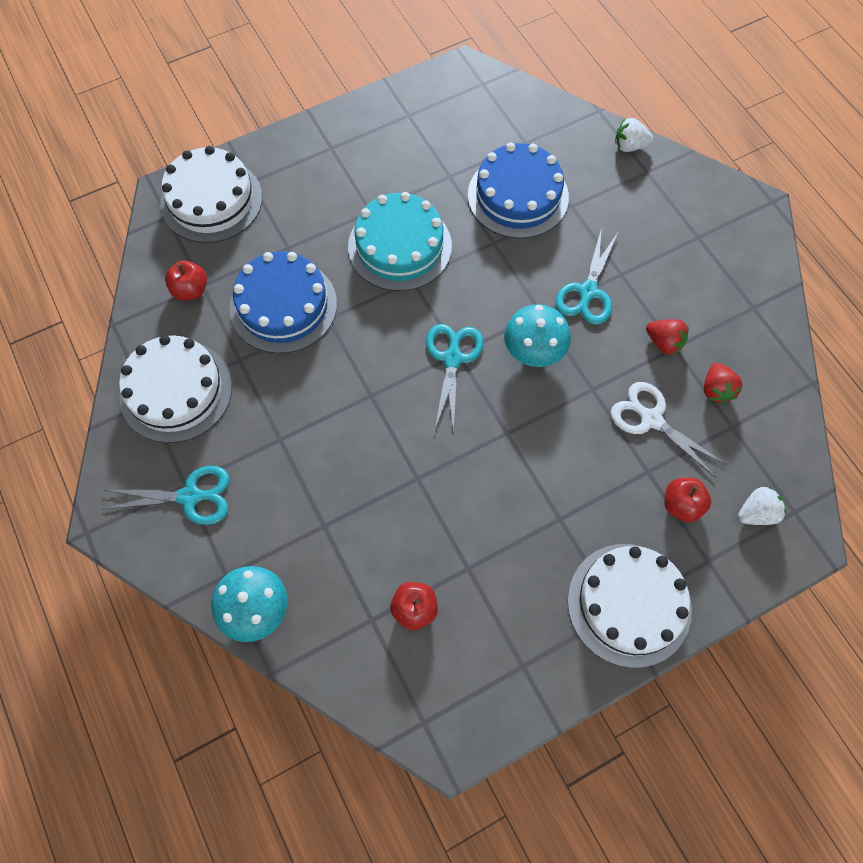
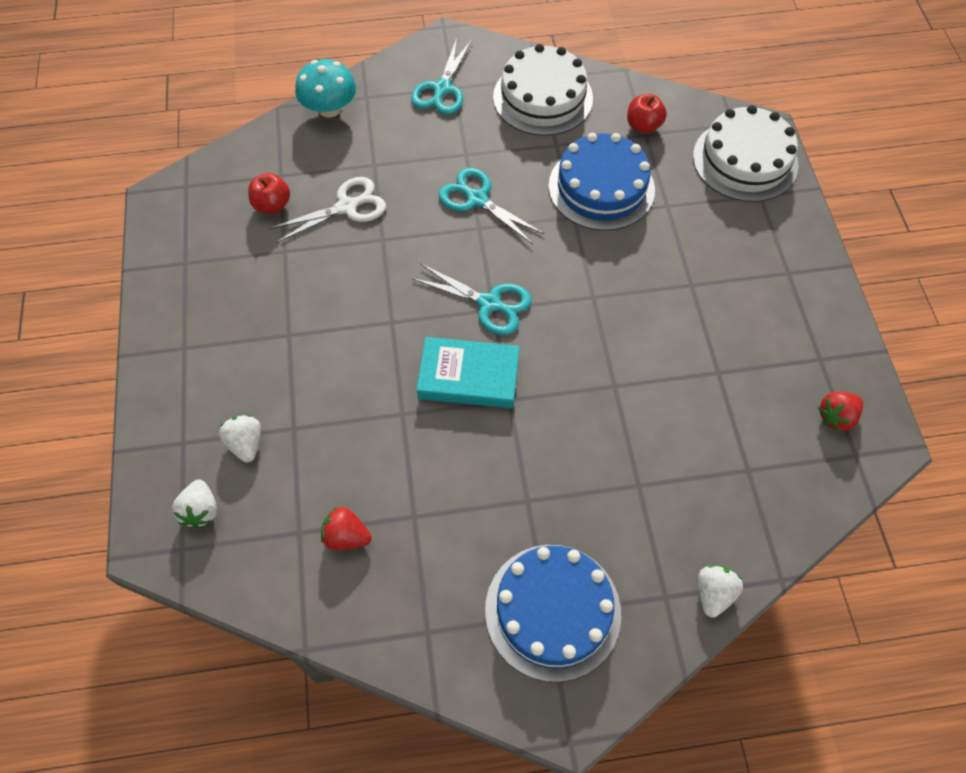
camera: 110 degrees right, 5 degrees down
(400, 246) = (638, 298): turquoise cake -> none
(518, 196) = (671, 433): blue cake -> blue cake (552, 611)
(534, 350) = (468, 377): turquoise mushroom -> turquoise book
(587, 292) = (518, 456): turquoise scissors -> turquoise scissors (477, 199)
(629, 604) = (185, 359): white cake -> none
(651, 419) = (344, 455): white scissors -> white scissors (347, 207)
(664, 342) = (424, 508): red strawberry -> red strawberry (836, 417)
(681, 505) = (246, 443): red apple -> white strawberry

